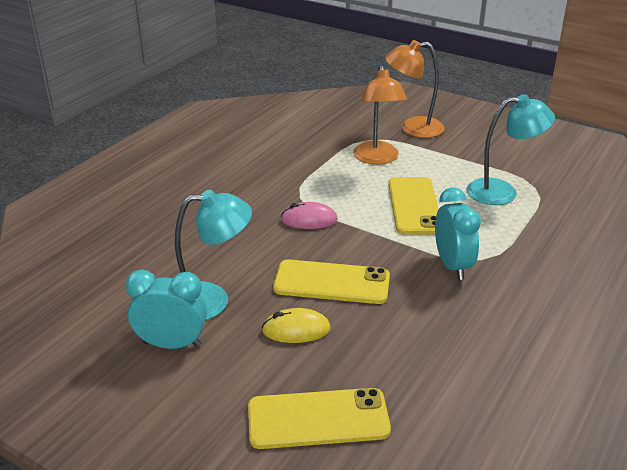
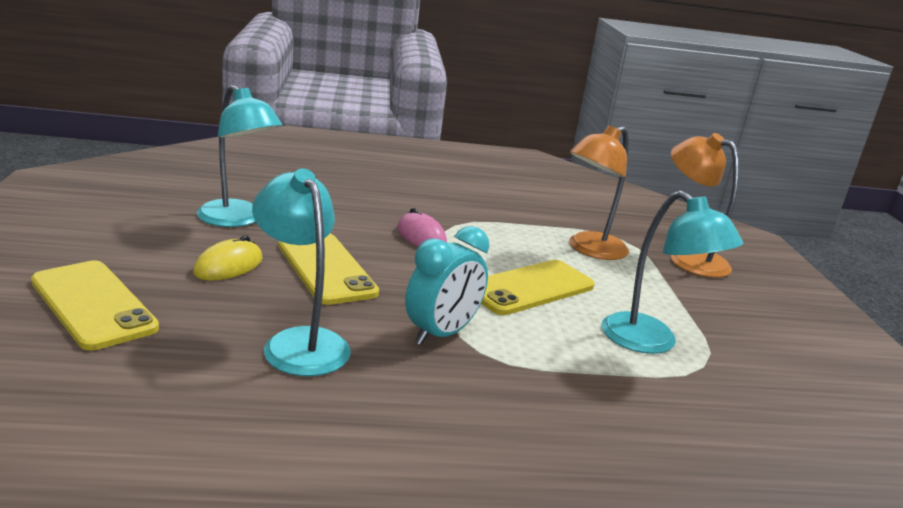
camera: 50 degrees right, 10 degrees down
(172, 344) = (158, 217): turquoise clock -> none
(296, 330) = (228, 266): yellow mouse -> yellow mouse turned 75 degrees clockwise
(431, 329) = (299, 342): none -> turquoise lamp

